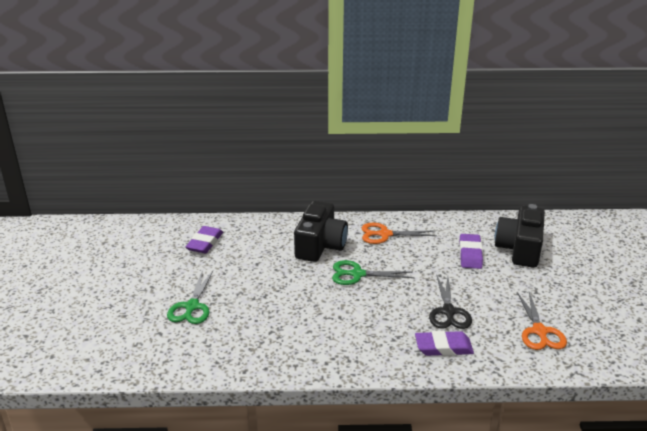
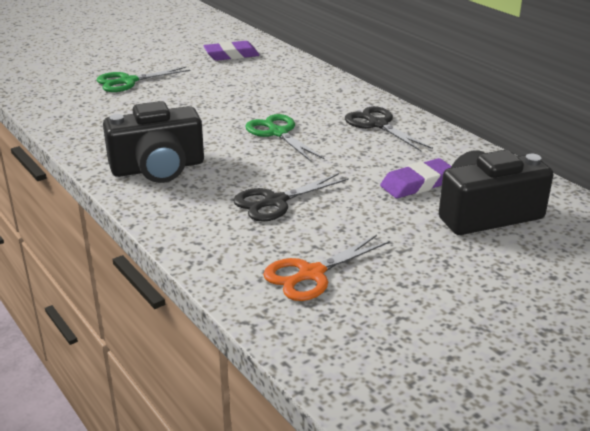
camera: 55 degrees right, 0 degrees up
(320, 245) = (303, 101): black camera -> black camera (158, 168)
(385, 234) = (378, 125): orange scissors -> black scissors
(443, 347) = (202, 217): purple eraser -> none

